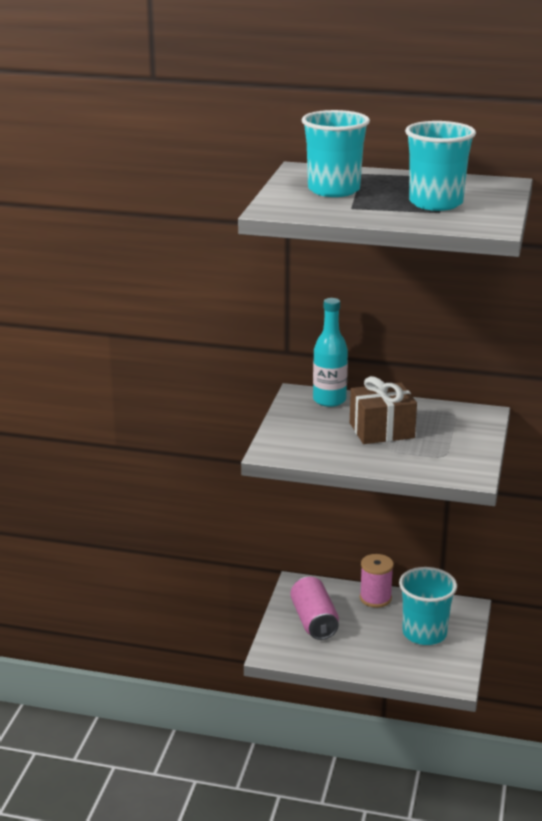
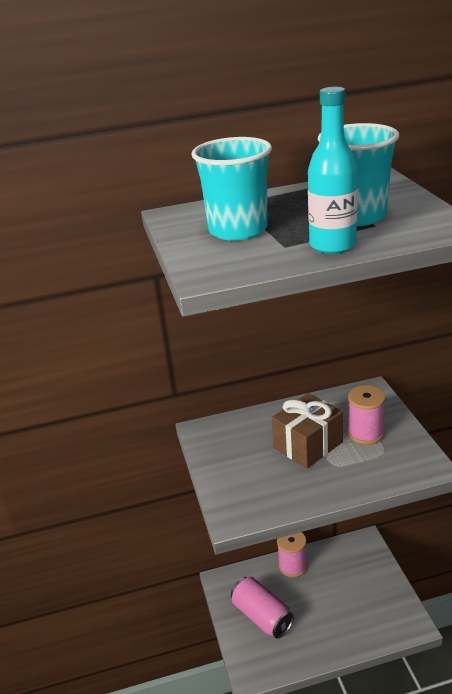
camera: 25 degrees left, 5 degrees up
(329, 400) = (234, 428): turquoise bottle -> turquoise bottle (332, 245)
(424, 633) = (354, 585): turquoise cup -> none
(442, 439) = (365, 433): none -> pink spool

